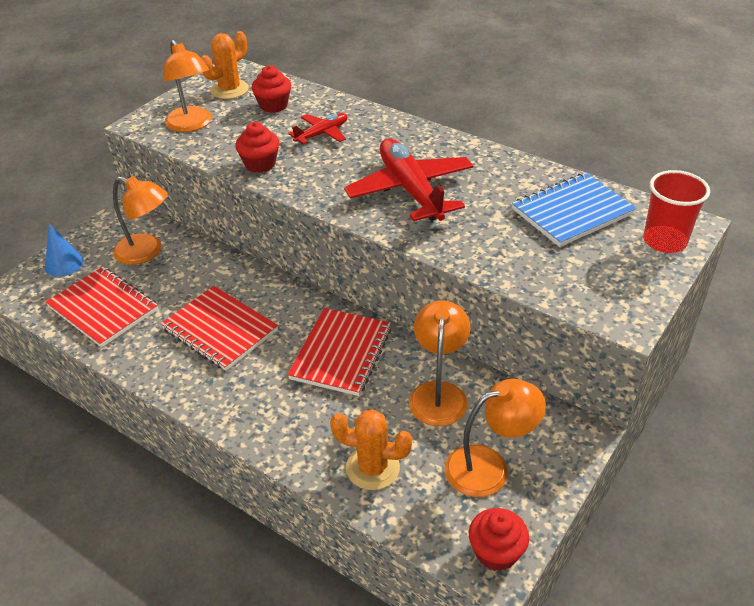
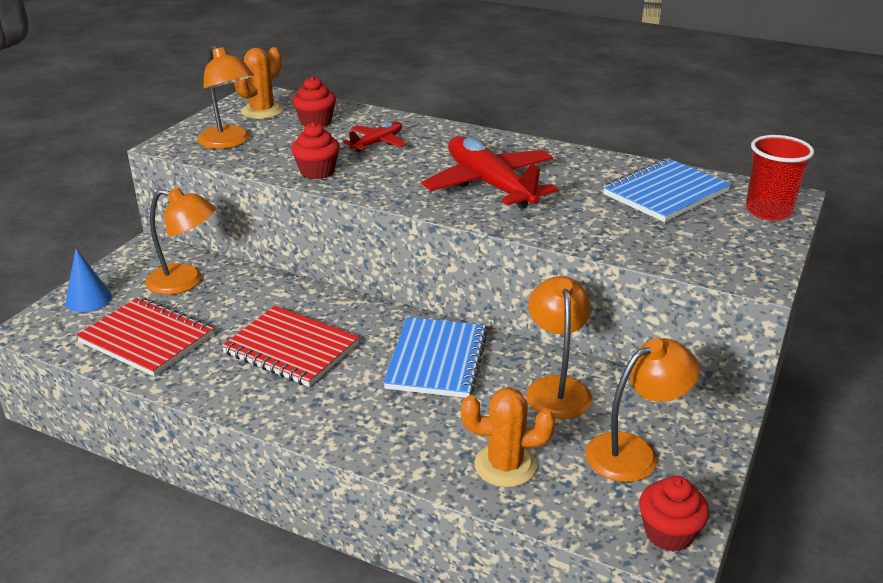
camera: 10 degrees left, 10 degrees down
(341, 353) = (436, 360): red notebook -> blue notebook

